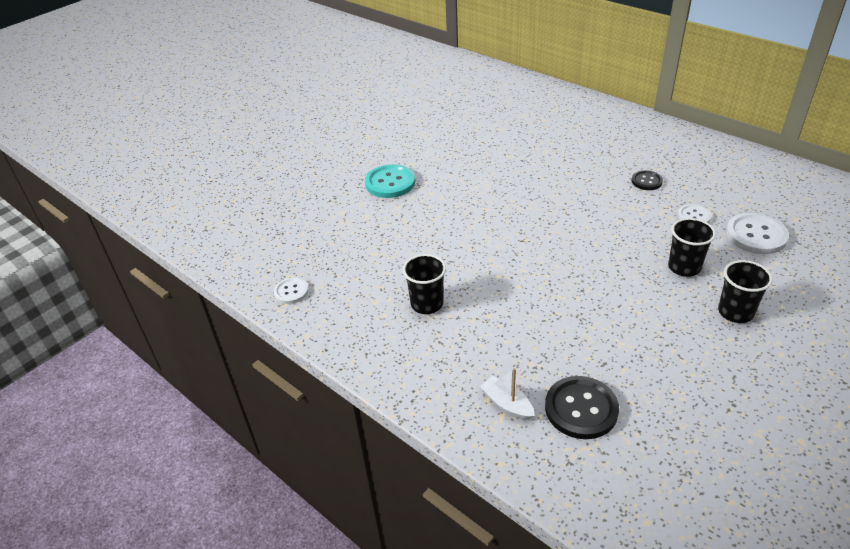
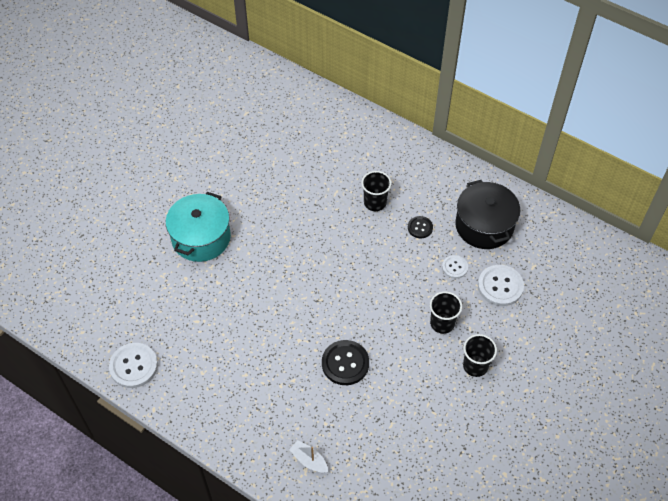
camera: 10 degrees left, 15 degrees up
(291, 291) = (133, 366): white button -> white button, size x1.73
(390, 183) = (201, 237): turquoise button -> turquoise pot
(427, 304) = (244, 372): black cup -> black cup (375, 203)
(581, 409) = (360, 460): black button -> black button (345, 363)
(726, 181) = (484, 225): none -> black pot

